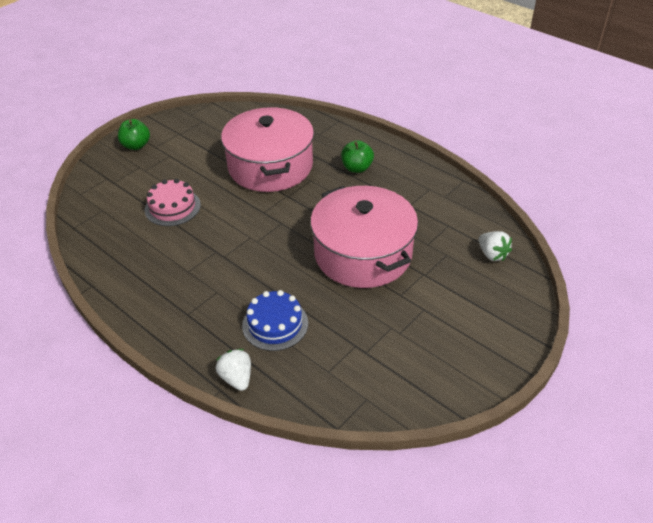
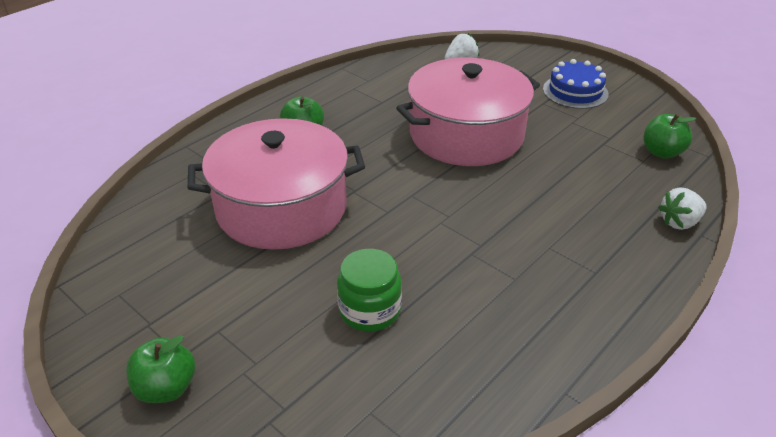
camera: 90 degrees left, 5 degrees down
(172, 207) = (370, 310): pink cake -> green jar
(275, 324) = (591, 196): blue cake -> blue cake (575, 91)
(342, 389) = (662, 152): none -> green apple

